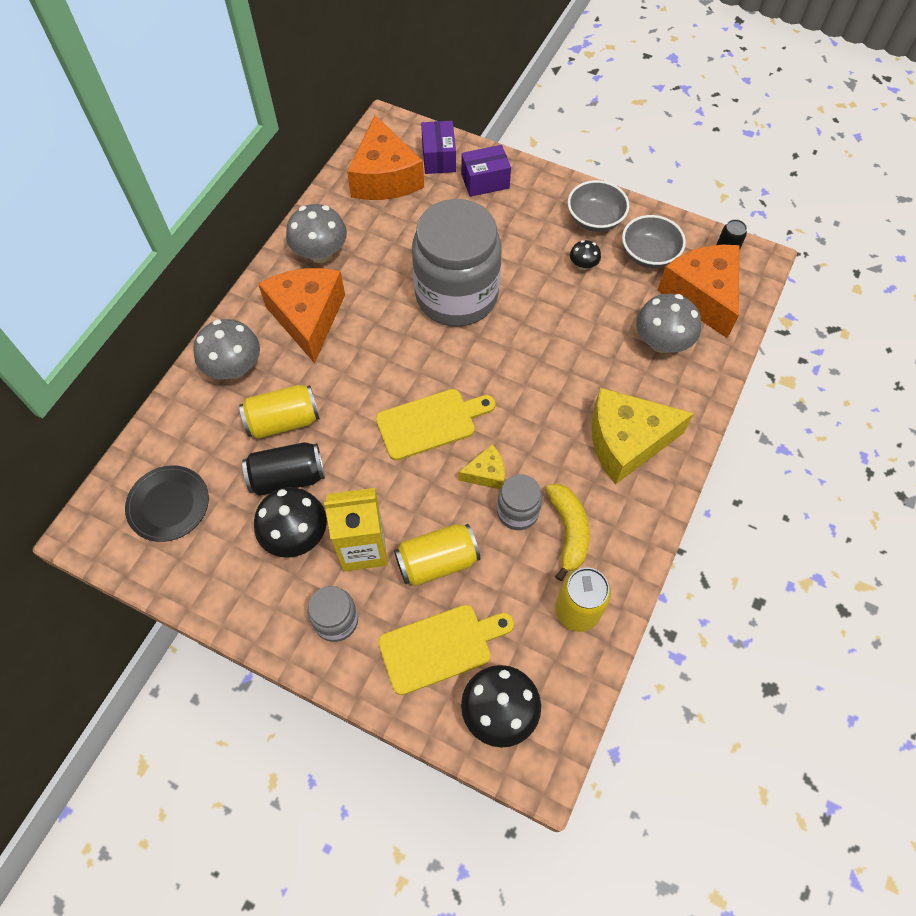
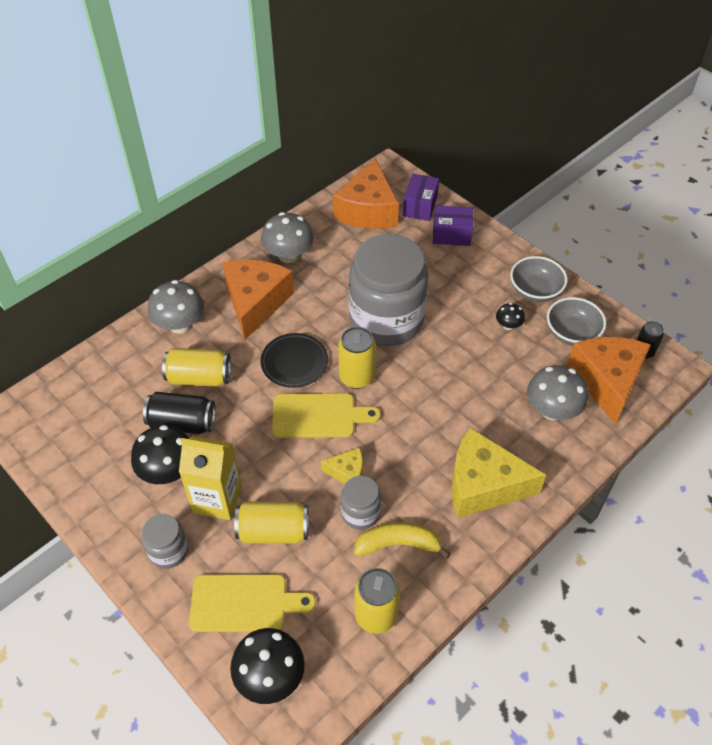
camera: 20 degrees right, 10 degrees down
(168, 505) = (80, 414): black plate -> black plate (294, 362)
(452, 368) = (356, 377): none -> yellow can
(568, 531) = (398, 544): yellow banana -> yellow banana turned 105 degrees counterclockwise

